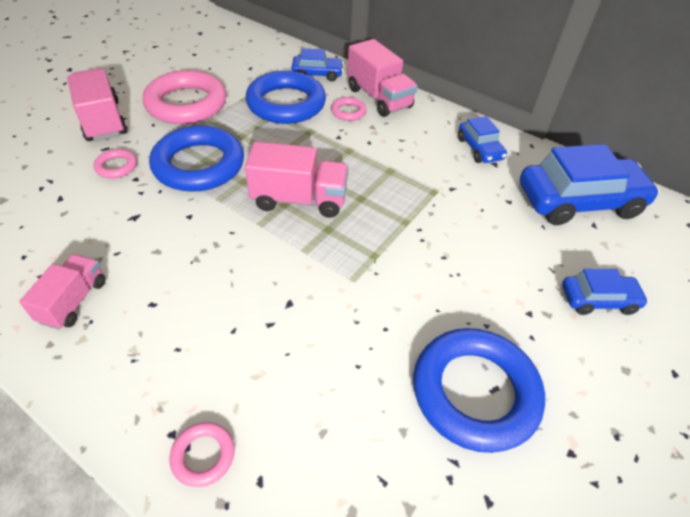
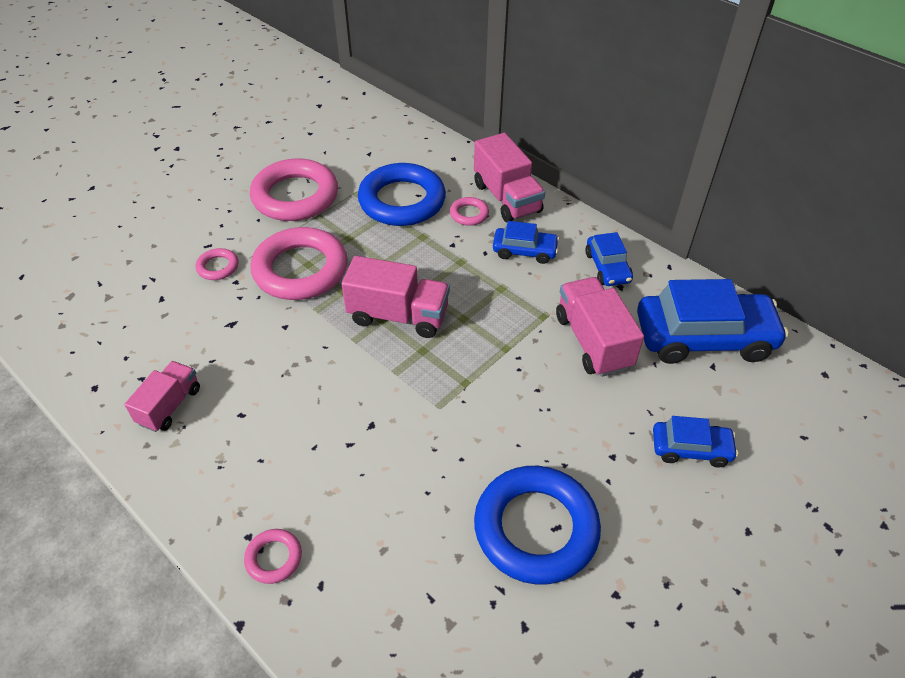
camera: 10 degrees right, 0 degrees up
(103, 121) = (208, 213): pink truck -> pink truck (593, 341)
(199, 165) = (300, 270): blue ring -> pink ring
(317, 74) = (442, 164): blue car -> blue car (524, 251)

